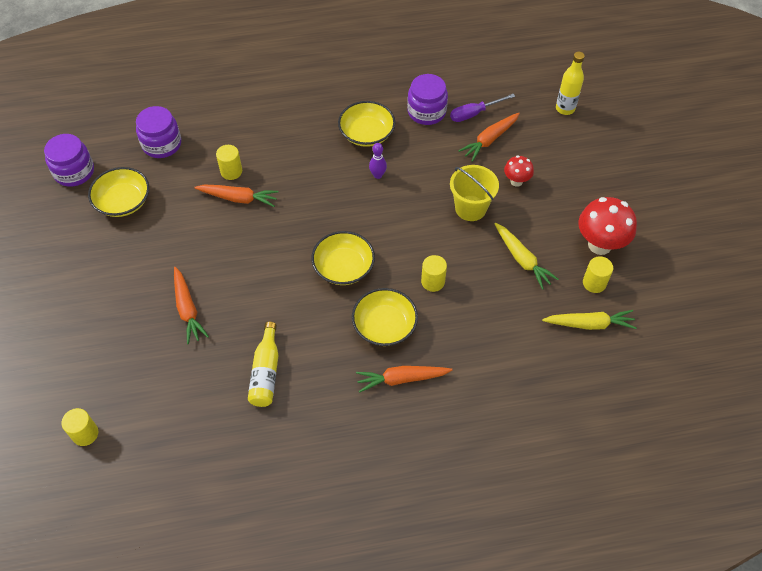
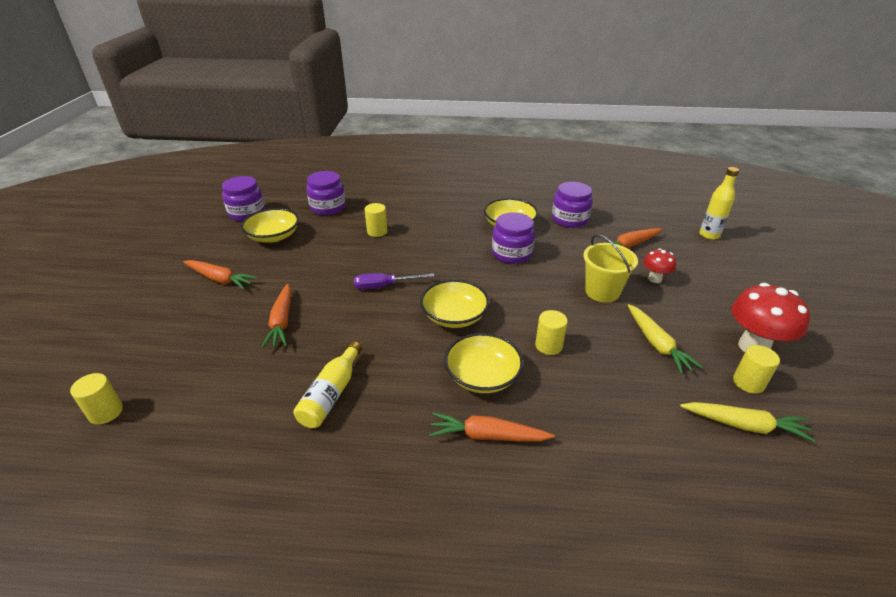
camera: 15 degrees right, 20 degrees down
(238, 198) = (374, 249): orange carrot -> orange carrot (220, 279)
(378, 175) = (511, 253): purple bowling pin -> purple jar
(474, 113) = (616, 226): purple screwdriver -> purple screwdriver (384, 286)

